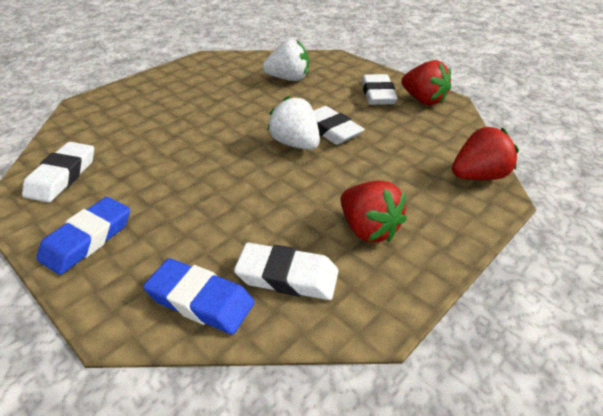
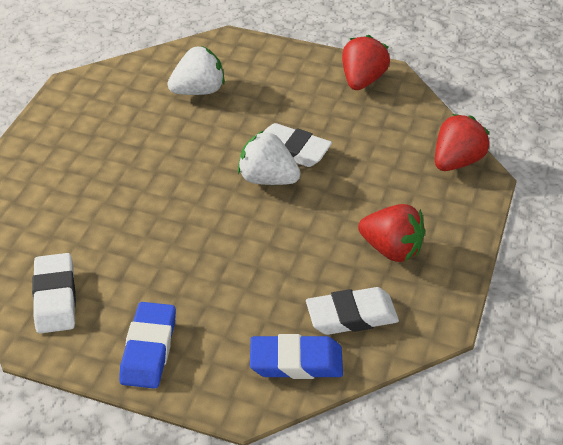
camera: 25 degrees left, 5 degrees up
(377, 94) = (311, 85): white eraser -> none
(423, 100) = (362, 80): red strawberry -> red strawberry turned 90 degrees counterclockwise

